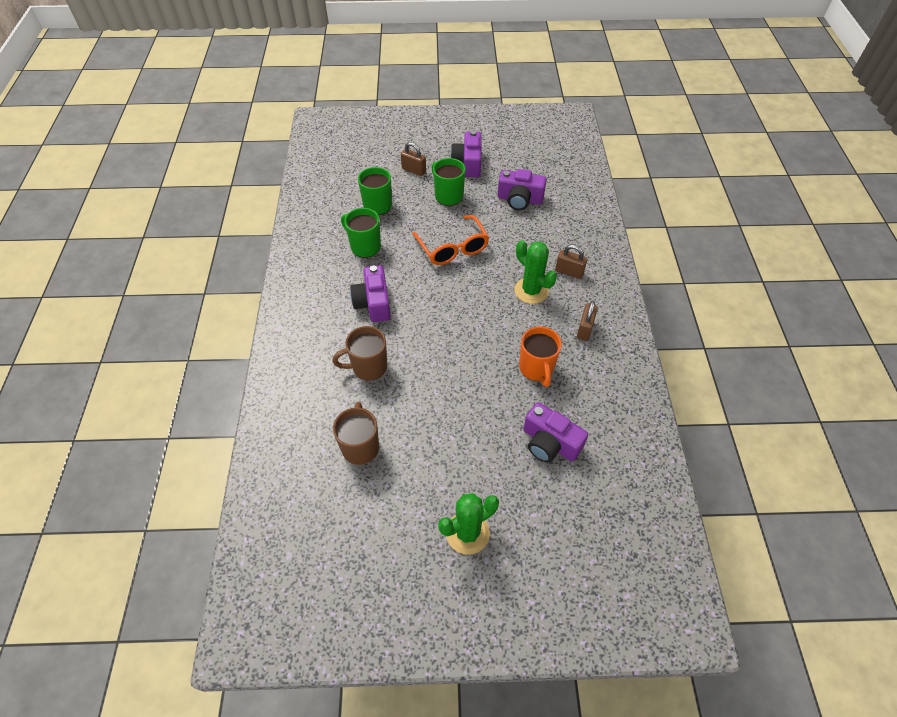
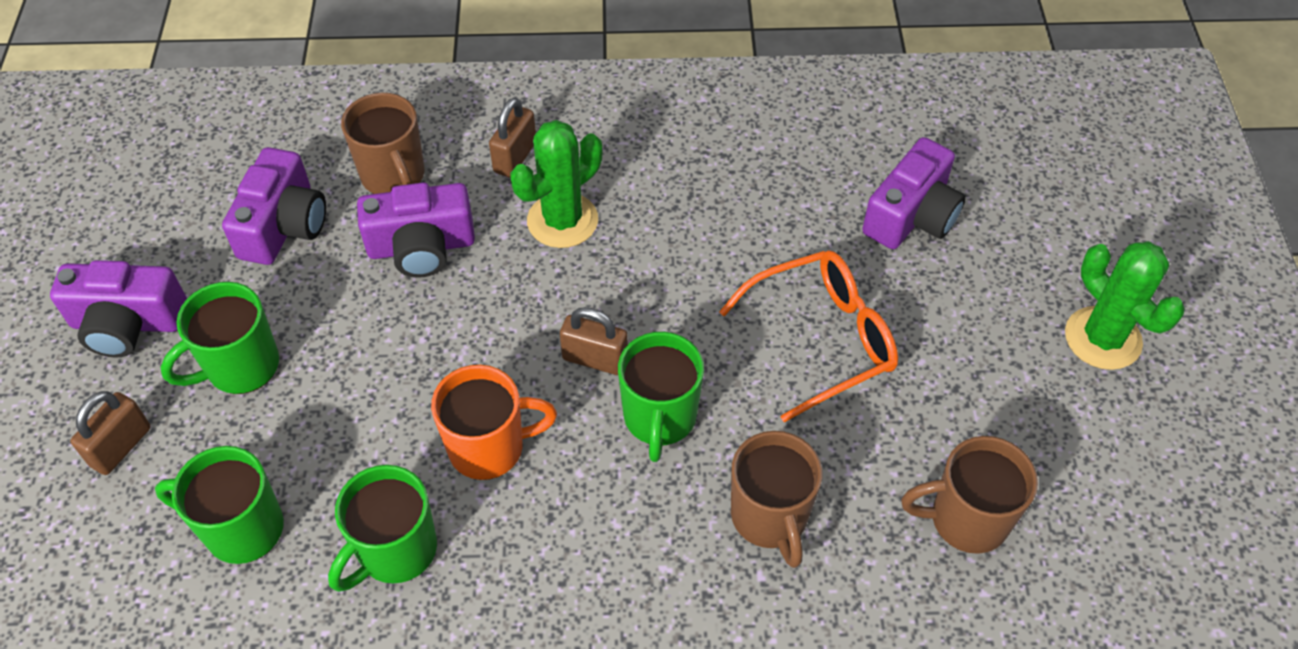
camera: 90 degrees left, 0 degrees up
(373, 303) = (585, 519): purple camera -> purple camera (421, 247)
(421, 328) = (659, 418): none -> green mug
(452, 248) = (423, 358): orange glasses -> orange glasses (821, 339)
(536, 368) = (756, 224): orange mug -> orange mug (489, 448)
(551, 231) = (394, 177): none -> brown mug
(584, 329) = (661, 146): brown padlock -> brown padlock (595, 359)

